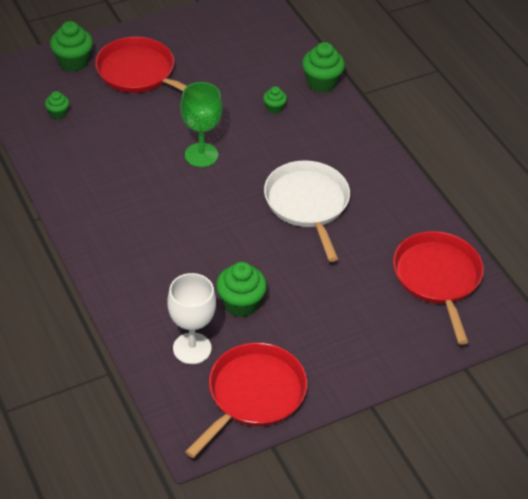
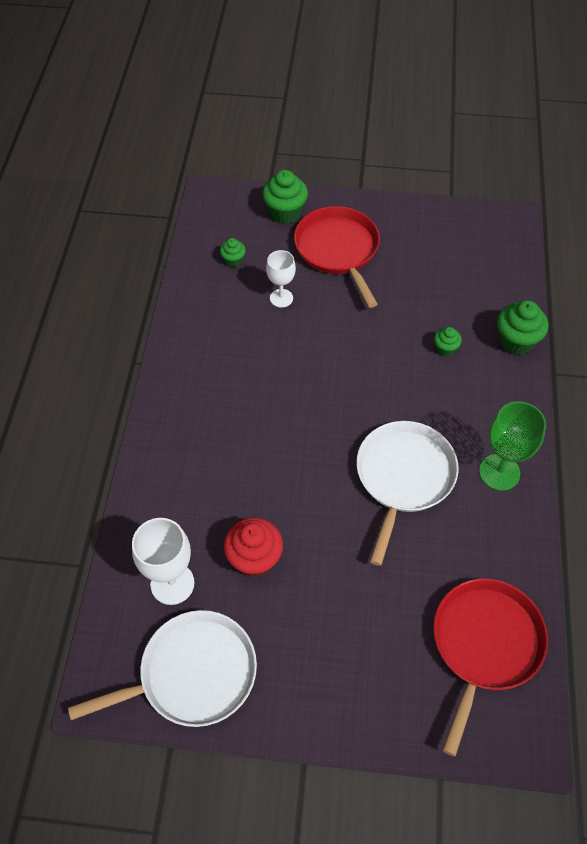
camera: 35 degrees right, 10 degrees up
(120, 124) = (281, 298): none -> white goblet
(201, 155) = (334, 367): green goblet -> green goblet (499, 472)
(240, 304) = (254, 558): green cupcake -> red cupcake
(253, 395) = (192, 674): red pan -> white pan

